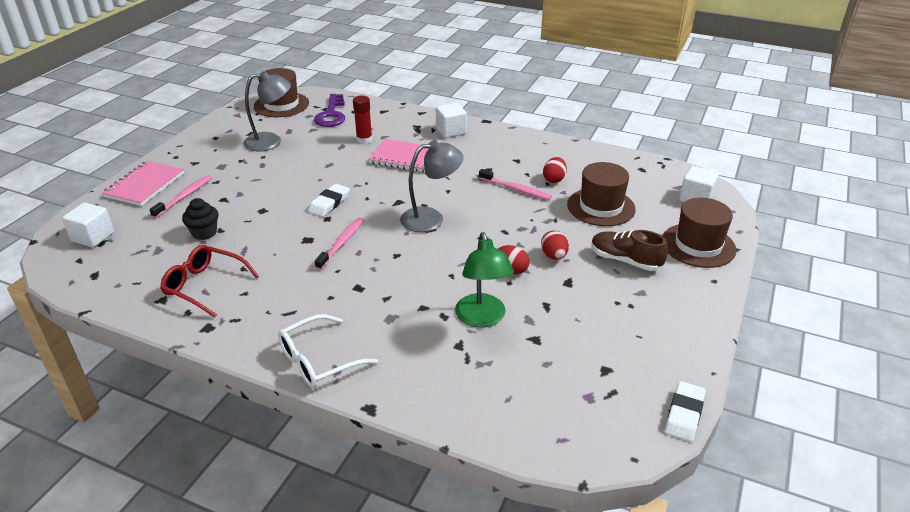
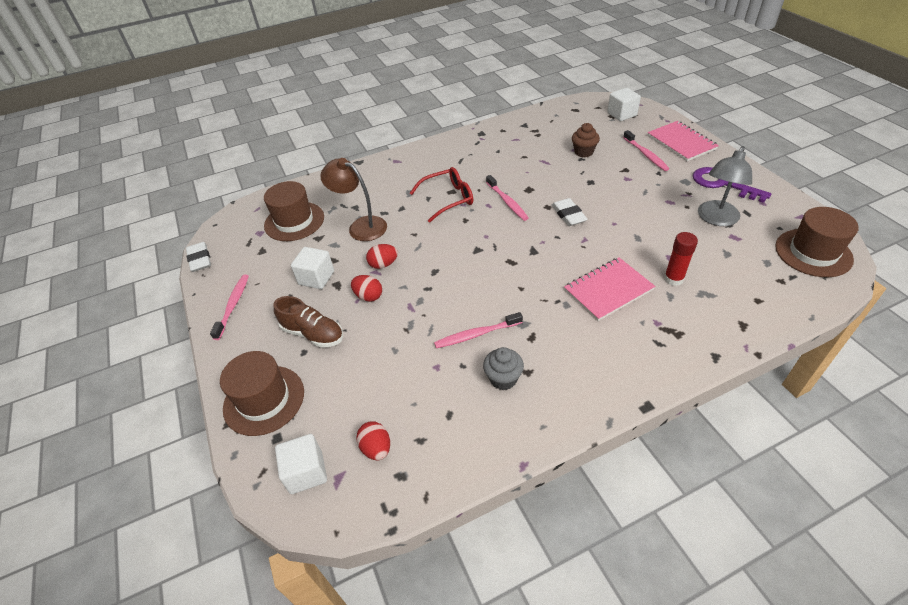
camera: 135 degrees right, 10 degrees up
(204, 233) = (583, 152): black cupcake -> brown cupcake
(205, 286) = (521, 140): red glasses -> red glasses (448, 199)
(319, 360) = (410, 158): white glasses -> none
(331, 114) = (759, 279): purple key -> purple key (722, 184)
(431, 218) = (490, 257): grey lamp -> none
(451, 131) = (642, 356): white cube -> white cube (316, 278)
(482, 318) = (361, 226): green lamp -> brown lamp
(534, 165) = (503, 379): none -> grey cupcake
(554, 179) = (463, 375): red egg -> red egg (376, 448)
(601, 207) = (385, 376): brown hat -> brown hat (294, 221)
(625, 260) = (313, 333): brown shoe -> brown shoe turned 45 degrees clockwise
(678, 330) = (233, 305): none -> pink toothbrush

